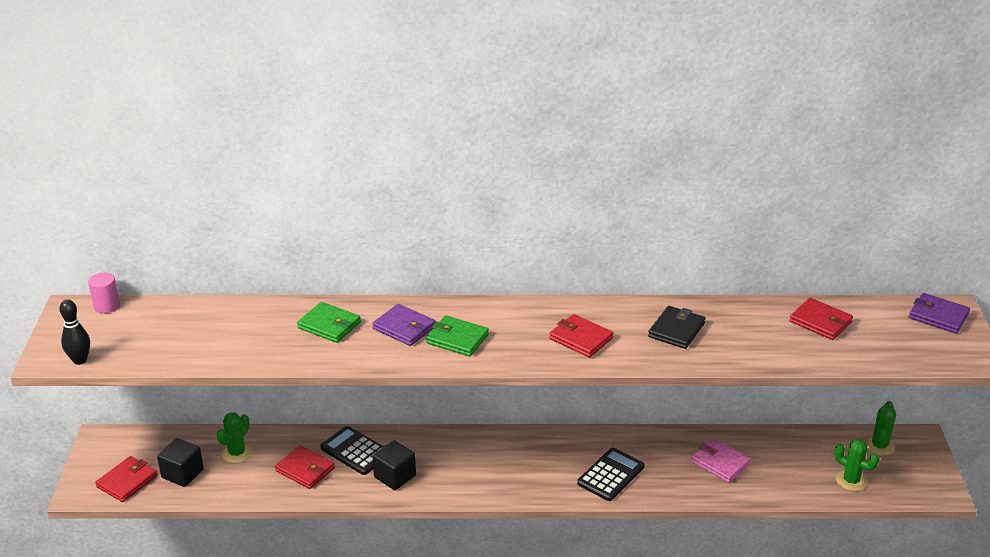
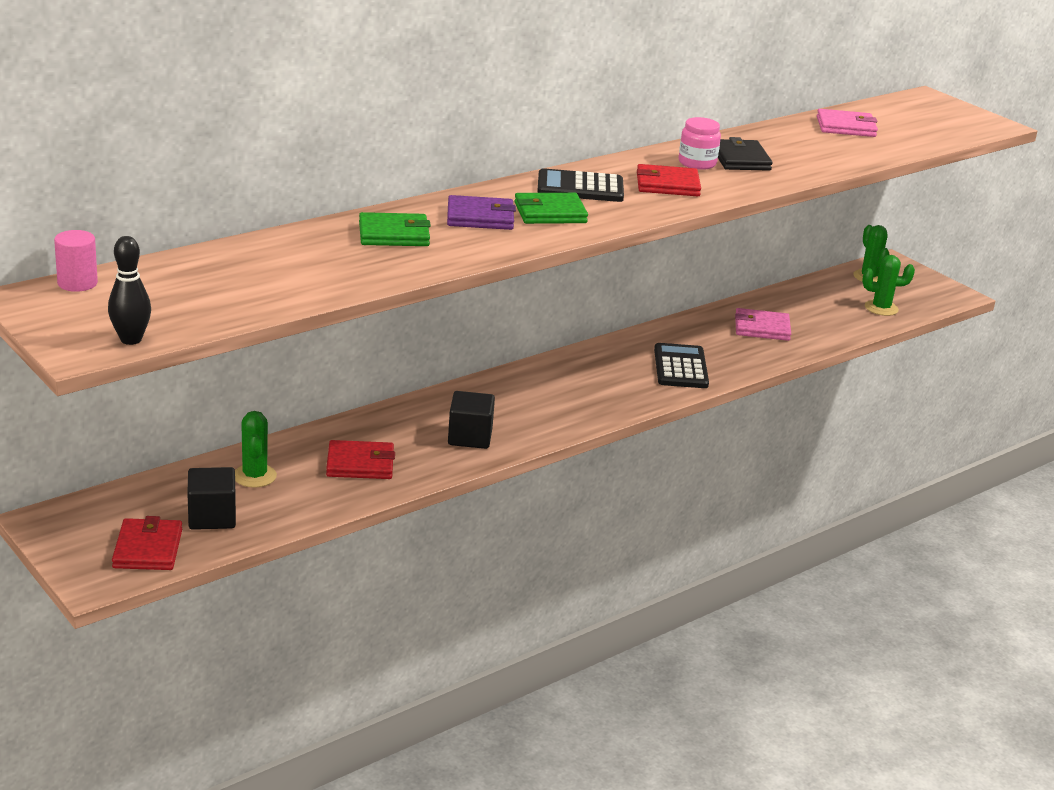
camera: 40 degrees left, 5 degrees down
(355, 451) = (395, 430): black calculator -> black calculator (580, 187)
(634, 324) = (697, 163): none -> pink jar
(820, 322) = (846, 127): red wallet -> pink wallet
(938, 316) = (925, 104): purple wallet -> none

